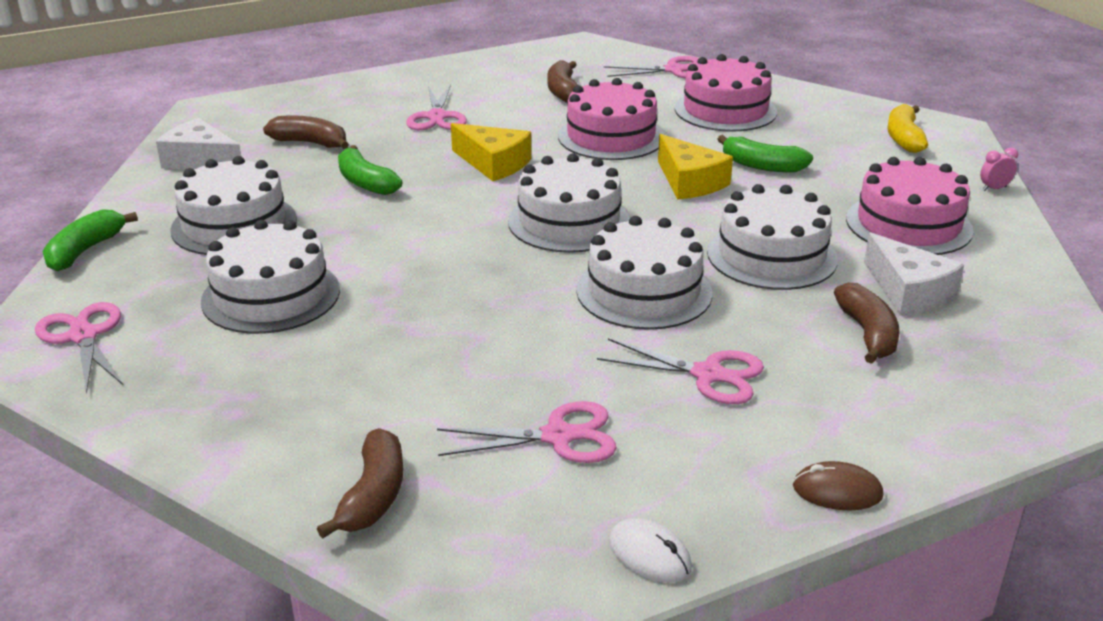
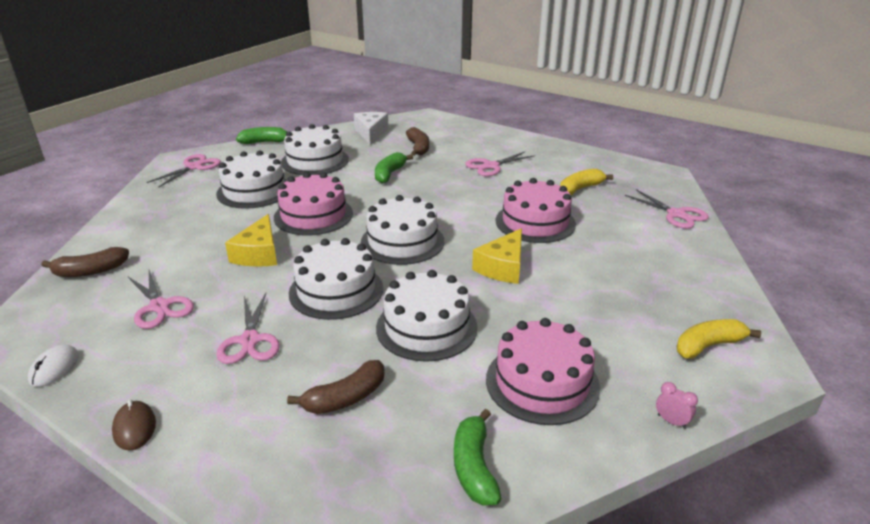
camera: 60 degrees right, 0 degrees up
(493, 163) = (451, 198): yellow cheese -> yellow cheese (258, 253)
(563, 91) = (580, 189): brown banana -> yellow banana
(725, 110) = (638, 251): pink cake -> pink cake (313, 215)
(762, 166) = (564, 289): green banana -> green banana (474, 467)
(908, 291) = (426, 406): white cheese -> none

